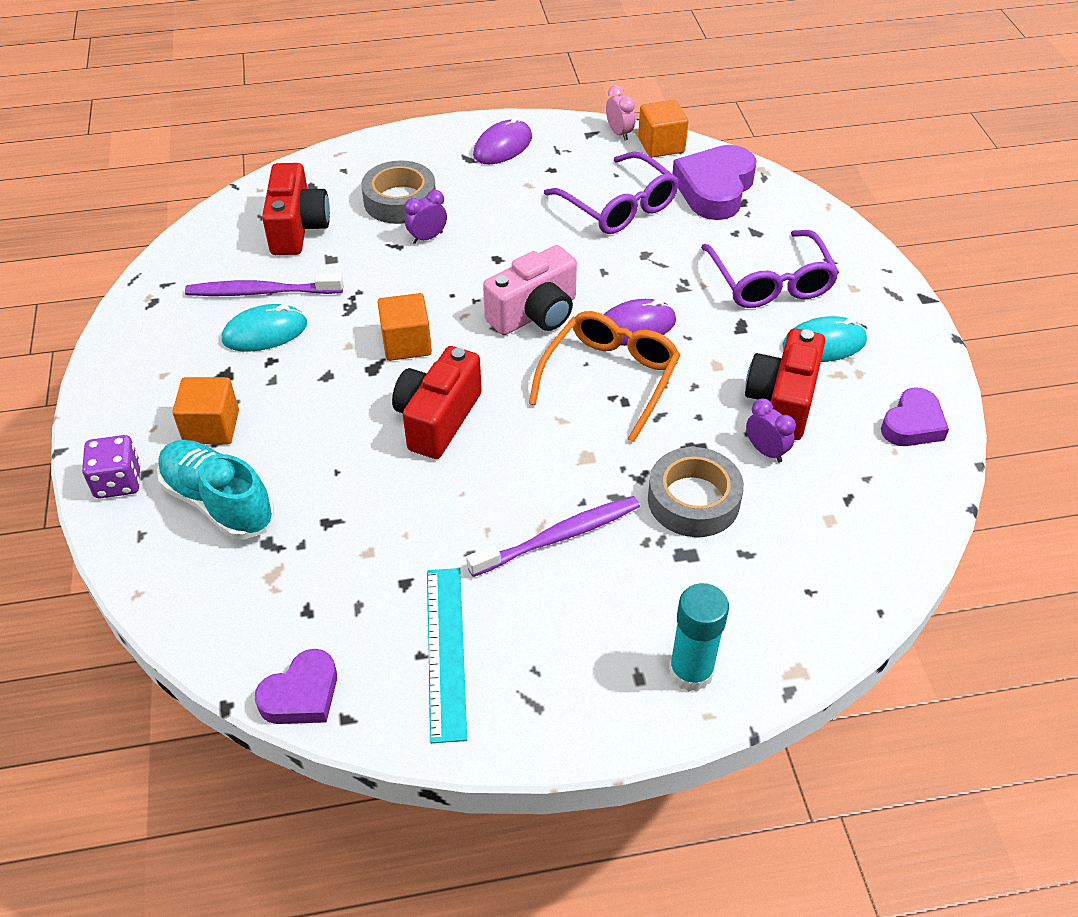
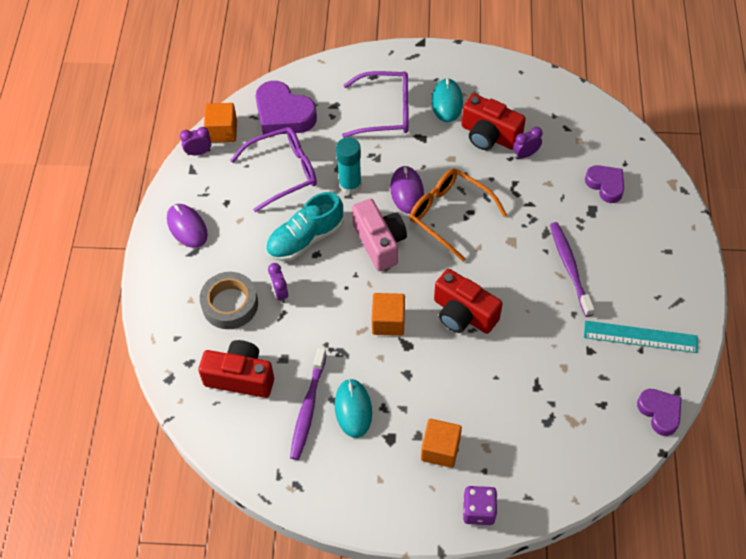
camera: 75 degrees left, 10 degrees up
(218, 502) = (509, 448): turquoise shoe -> turquoise shoe (305, 239)
(619, 133) = (198, 152): pink clock -> purple clock
(691, 672) = (667, 227): turquoise glue stick -> turquoise glue stick (350, 185)
(693, 500) = (555, 197): grey tape -> none
(912, 424) = (519, 83): purple heart -> purple heart (605, 185)

